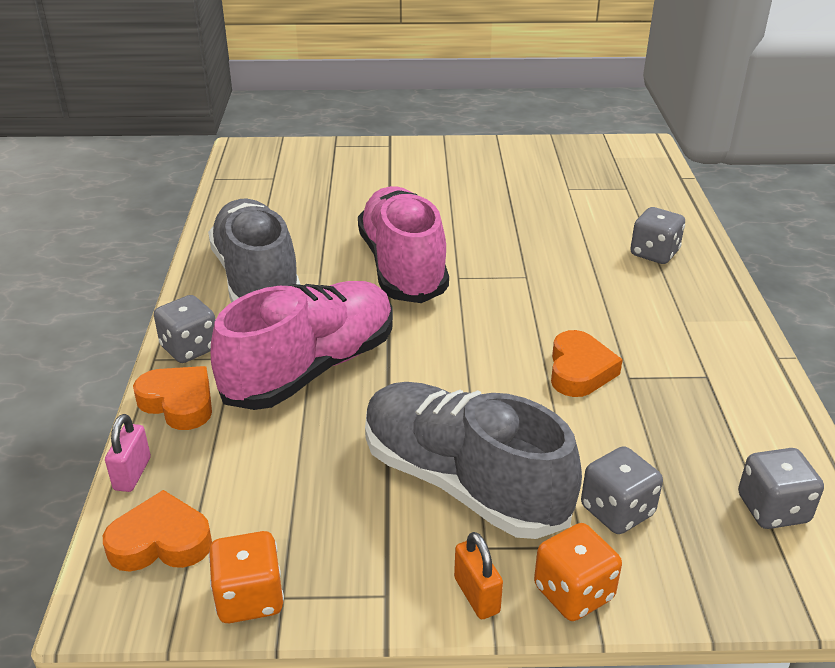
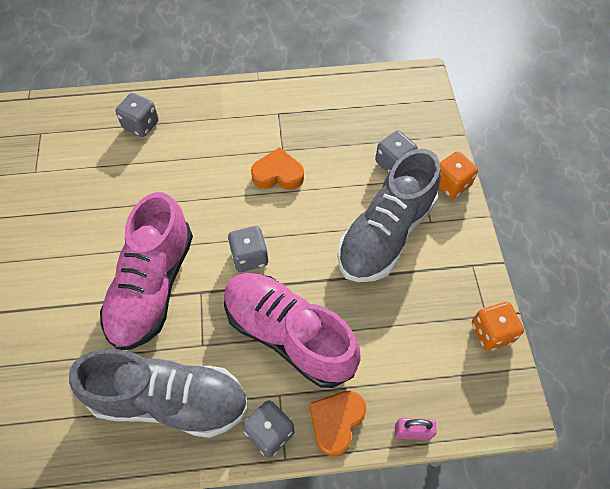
camera: 95 degrees left, 25 degrees up
(161, 541) = (464, 394): orange heart -> none
(257, 280) = (170, 400): grey shoe -> grey shoe turned 150 degrees counterclockwise
(403, 267) = (152, 286): pink shoe -> pink shoe turned 60 degrees counterclockwise
(476, 595) = (462, 224): orange padlock -> none
(772, 509) = (380, 101): grey dice -> grey dice (249, 257)

